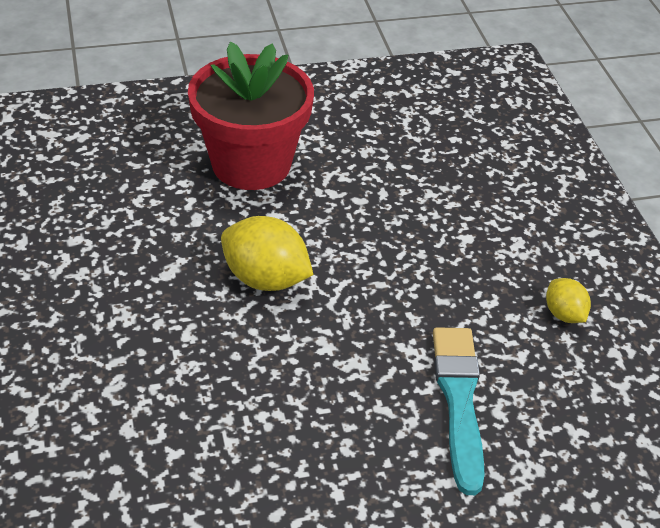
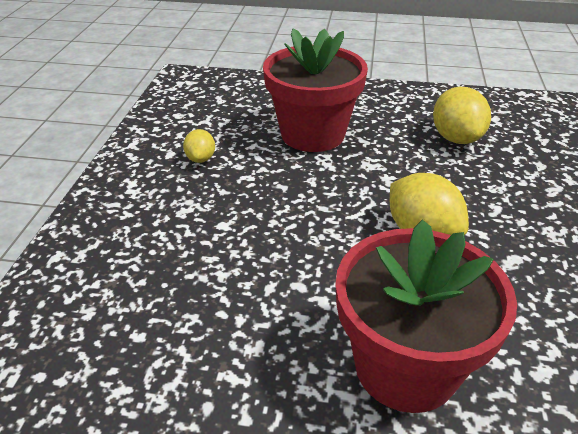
camera: 155 degrees left, 5 degrees down
(252, 454) = (456, 138): none -> yellow lemon
(459, 401) = (312, 134): turquoise brush -> red flower pot

